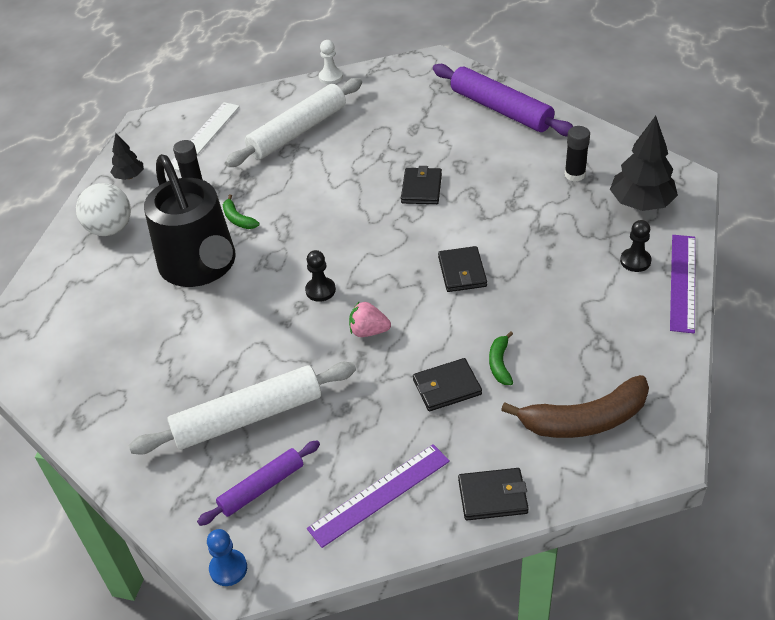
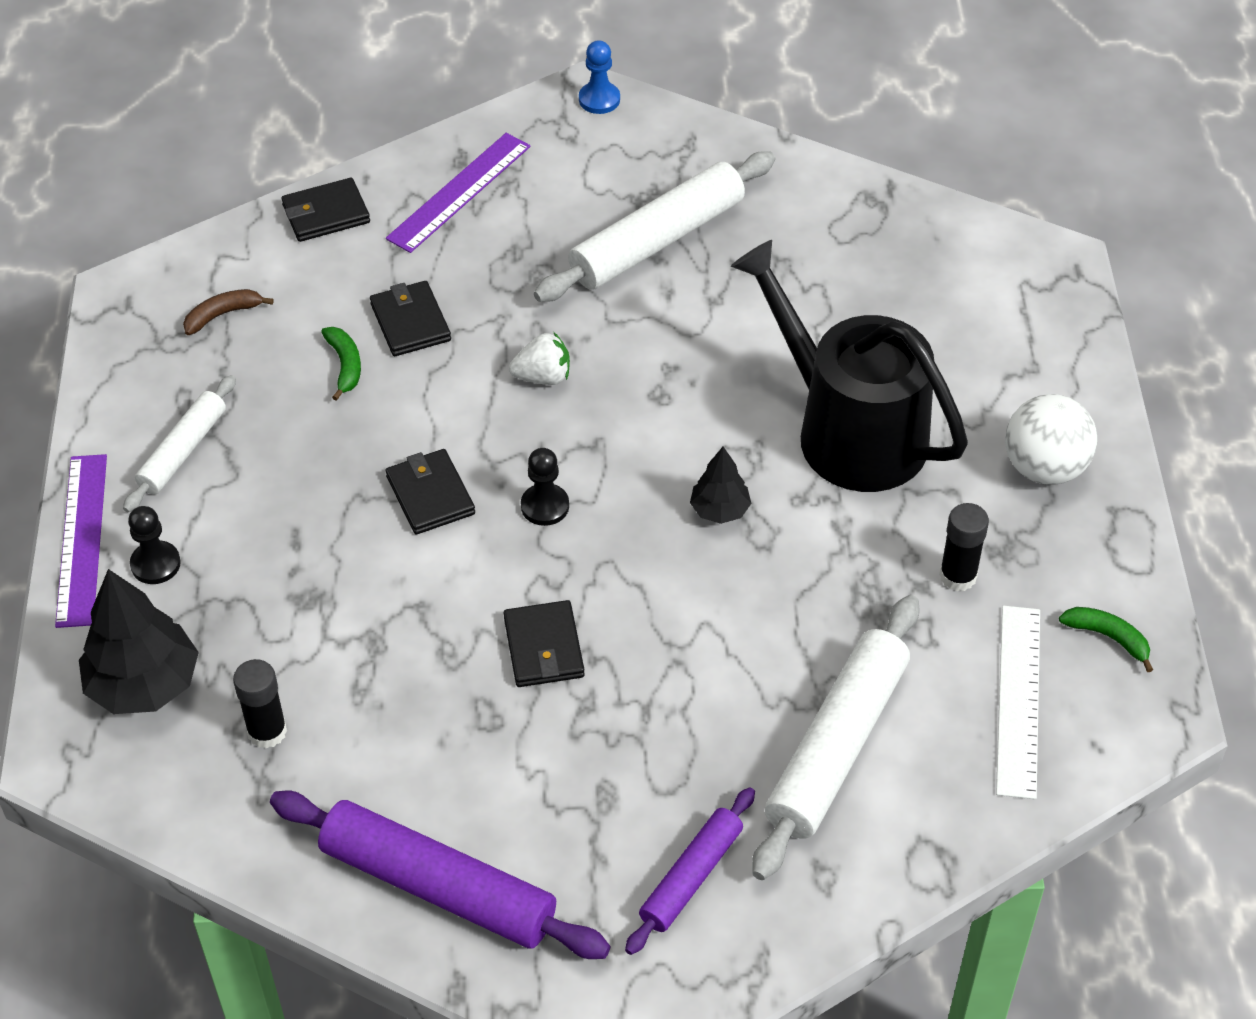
camera: 160 degrees right, 5 degrees up
(129, 176) = (1093, 578): black tree -> black tree (720, 510)
(238, 219) = (840, 525): green banana -> green banana (1108, 637)
(262, 488) = (600, 173): purple rolling pin -> purple rolling pin (691, 877)
(320, 290) = (640, 425): black pawn -> black pawn (545, 506)
(330, 77) = (844, 925): white pawn -> none
(368, 331) = (543, 377): pink strawberry -> white strawberry
(447, 387) = (410, 322): black wallet -> black wallet turned 75 degrees counterclockwise
(585, 420) = (222, 315): brown banana -> brown banana, size x0.48
(617, 325) = (183, 451): none -> white rolling pin

